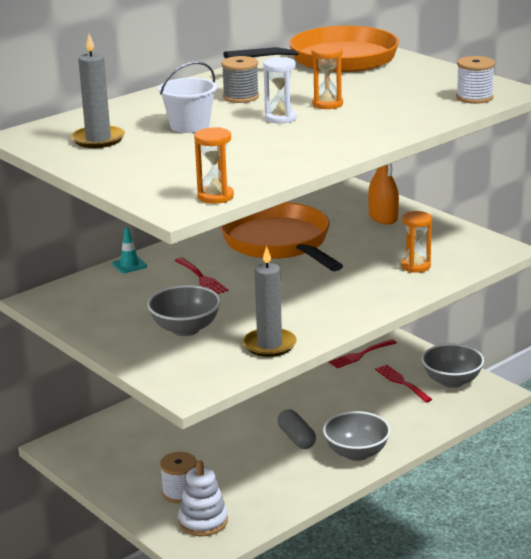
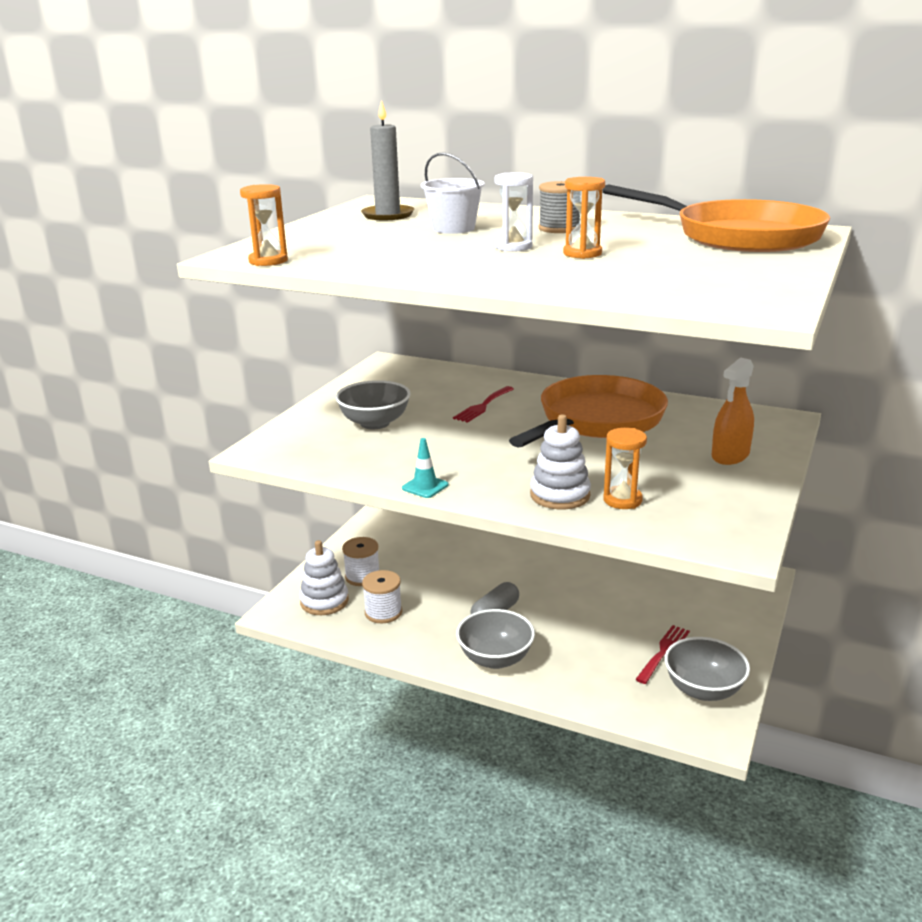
camera: 65 degrees right, 0 degrees up
(129, 265) = (481, 374): turquoise traffic cone -> turquoise traffic cone (425, 486)
(269, 345) = (367, 465): grey candle -> none
(360, 355) = (692, 608): red fork -> none
(390, 284) = (560, 495): none -> white stacking toy
(474, 97) = (708, 299): white spool -> white spool (383, 612)

